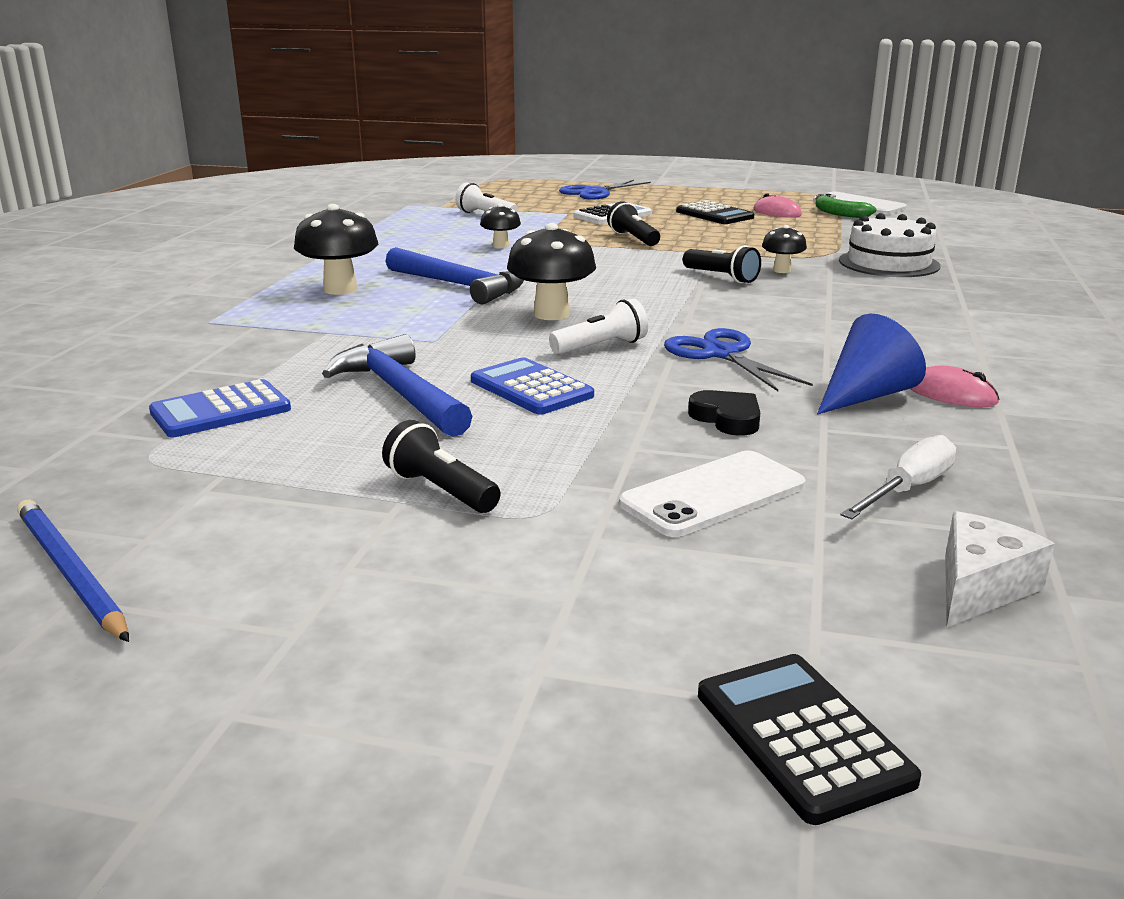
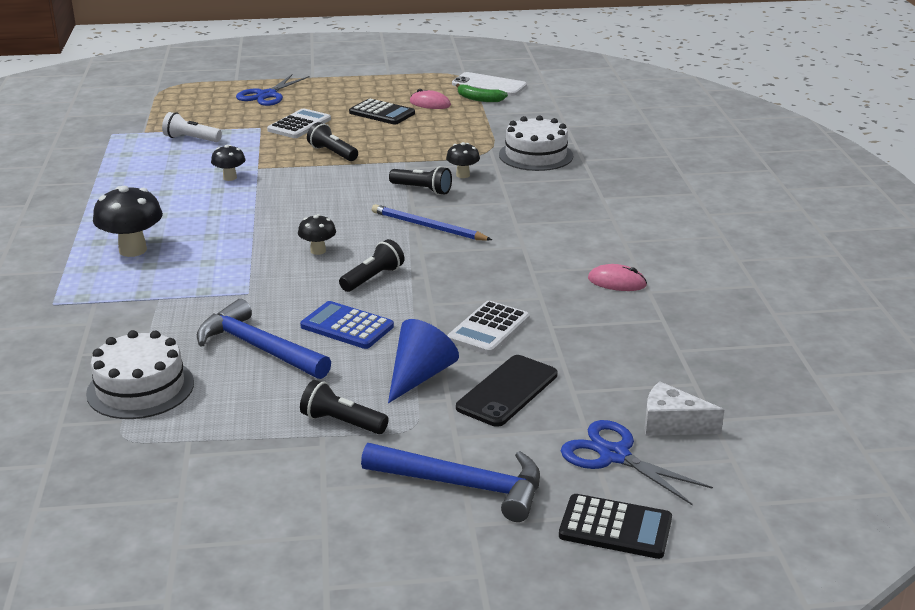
camera: 20 degrees left, 5 degrees up
(70, 572) = (154, 530): blue pencil -> blue pencil (428, 227)
(220, 411) = (140, 388): blue calculator -> white cake
(460, 286) = (228, 230): blue hammer -> blue hammer (464, 485)
(551, 314) = (318, 251): black mushroom -> black mushroom, size x0.57
(601, 347) = (373, 278): white flashlight -> black flashlight
(713, 494) = (507, 391): white phone -> black phone
(721, 354) = (458, 271): blue scissors -> blue scissors (614, 455)
(727, 418) = (488, 329): black heart -> white calculator
(802, 736) = (615, 528): black calculator -> black calculator turned 150 degrees clockwise
(865, 396) = (566, 293): blue cone -> blue cone (419, 376)
(907, 489) = (615, 364): white screwdriver -> none
(980, 587) = (672, 424): white cheese -> white cheese turned 90 degrees counterclockwise

